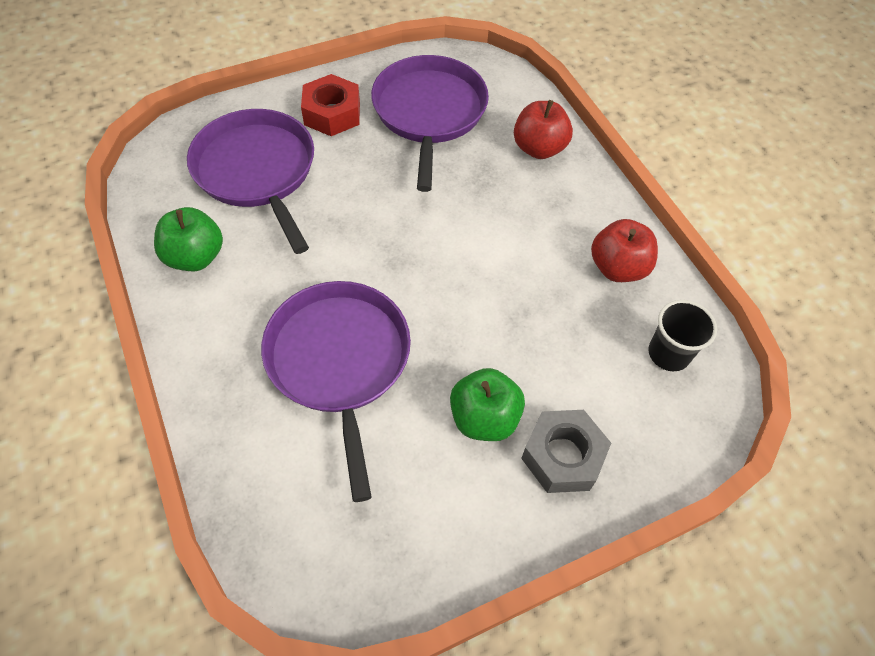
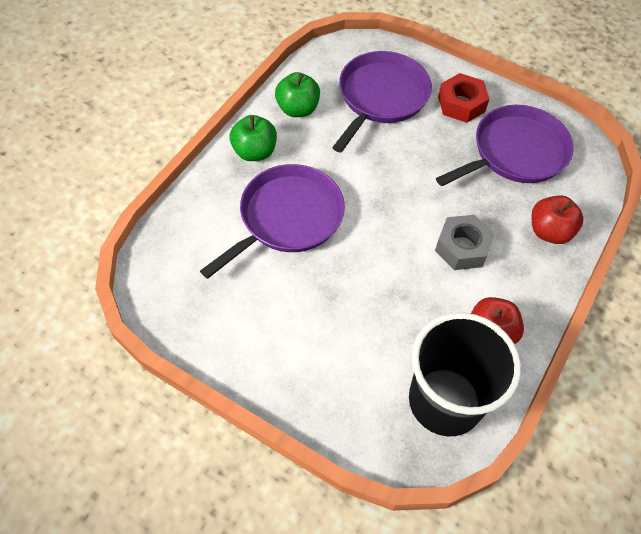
camera: 55 degrees right, 0 degrees up
(484, 418) = (308, 314): green apple -> green apple (254, 152)
(563, 456) = (315, 373): grey nut -> grey nut (462, 247)
(668, 353) = (445, 401): black cup -> black cup, size x2.11

